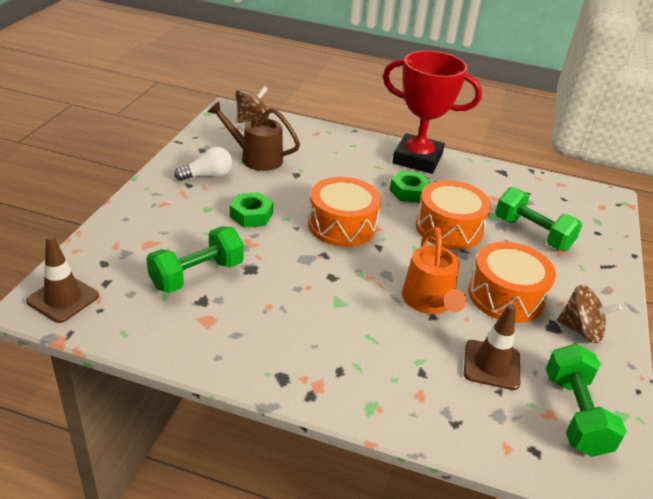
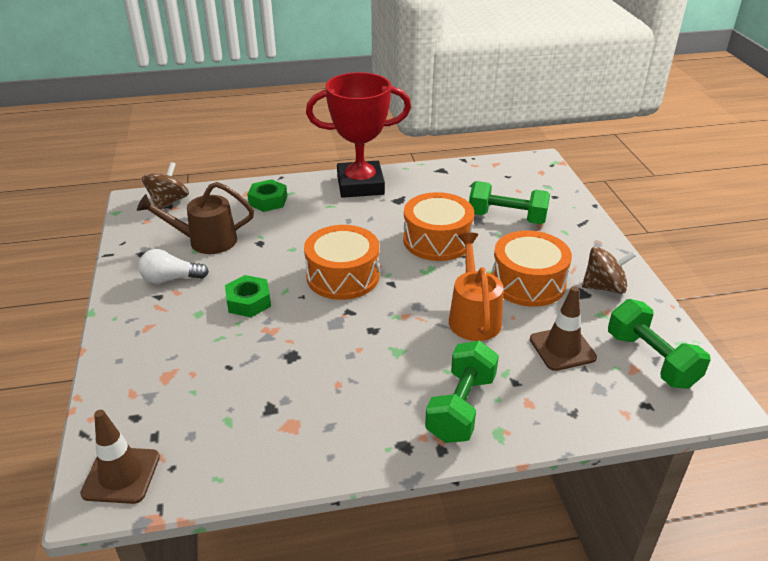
camera: 25 degrees left, 0 degrees up
(197, 275) = (244, 385): green dumbbell -> green dumbbell (461, 407)
(207, 176) = (170, 279): white light bulb -> white light bulb turned 135 degrees counterclockwise
(409, 192) = (377, 219): green nut -> green nut (268, 201)
(429, 302) = (473, 316): orange watering can -> orange watering can turned 150 degrees counterclockwise

